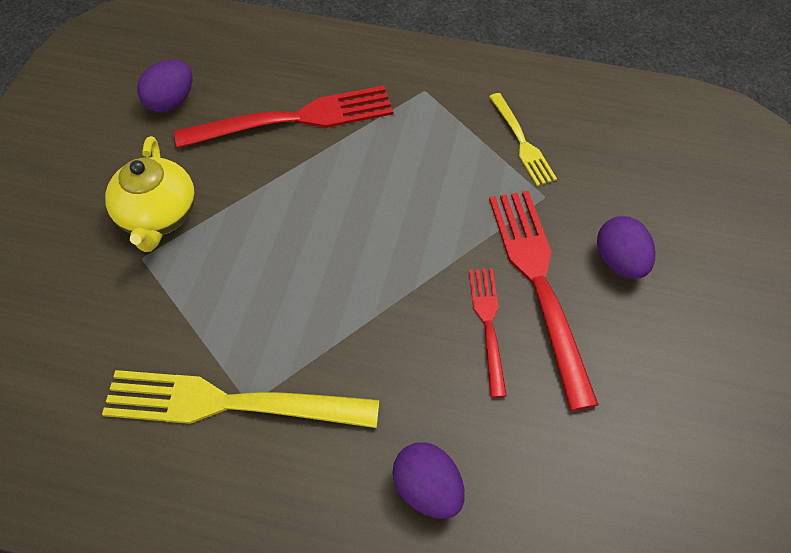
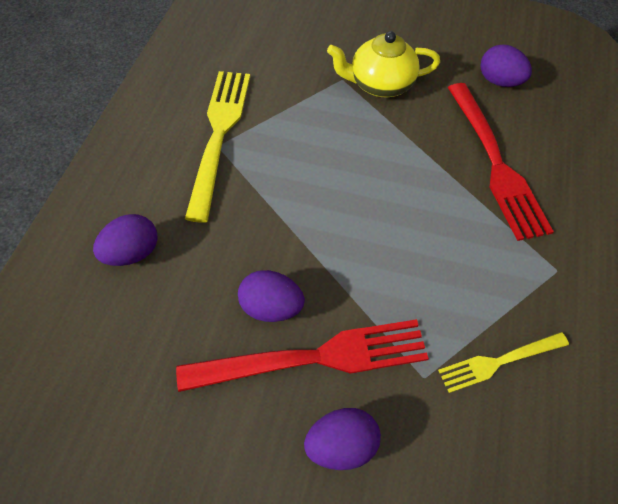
camera: 90 degrees right, 0 degrees up
(488, 325) = (271, 307): red fork -> purple egg

